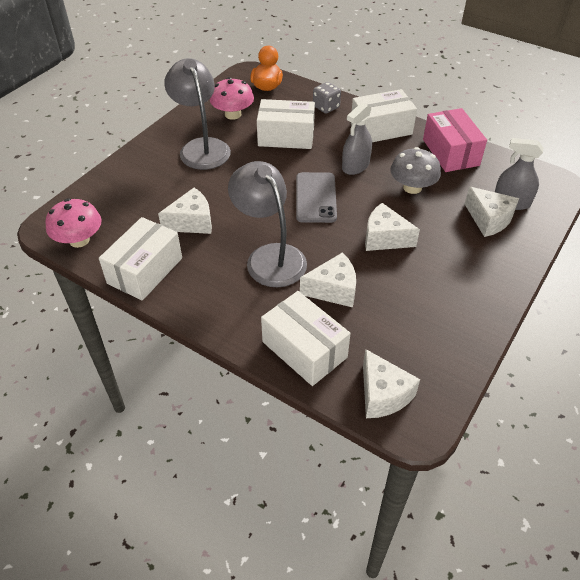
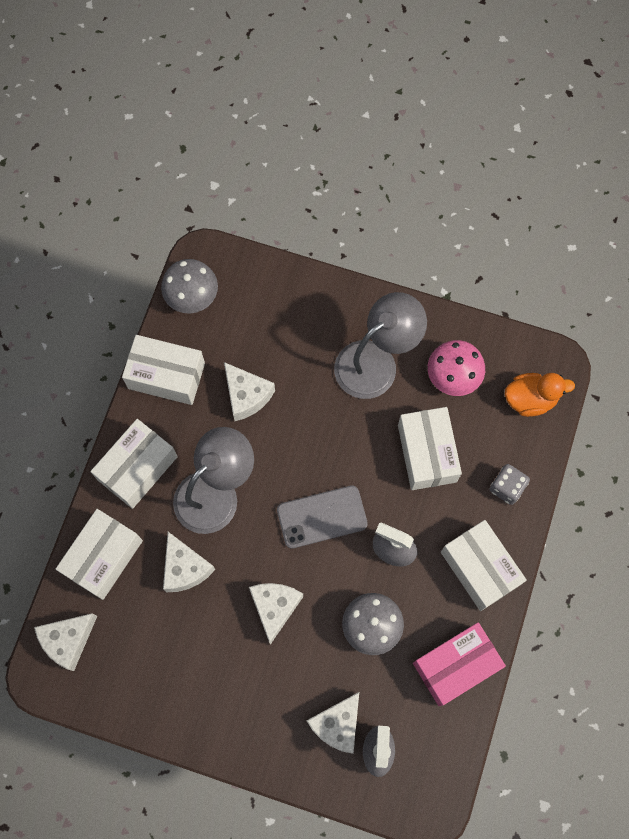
camera: 75 degrees right, 25 degrees up
(79, 240) = (192, 295): pink mushroom -> grey mushroom
(225, 307) = (137, 468): none -> white box

